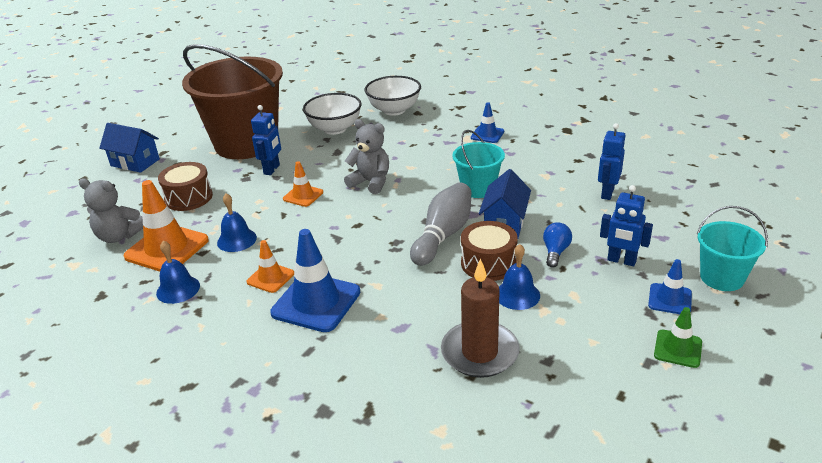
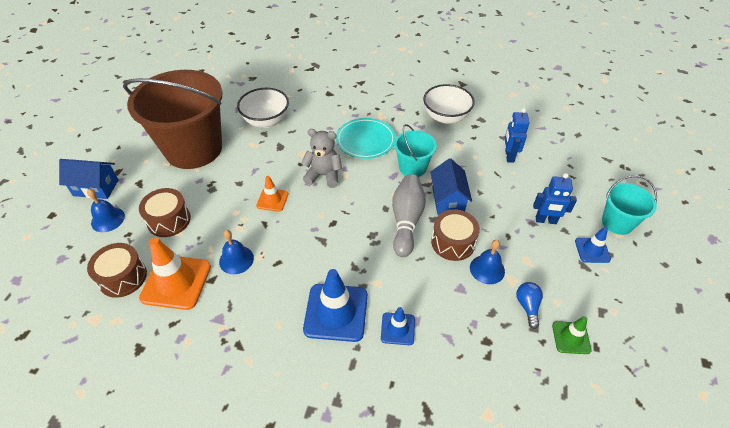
camera: 20 degrees left, 15 degrees up
(119, 236) = (123, 277): grey teddy bear -> brown drum
(178, 289) = (209, 325): blue bell -> blue bell (108, 219)
(270, 278) = (285, 295): orange traffic cone -> none
(272, 169) = (231, 175): blue robot -> none
(394, 110) = (308, 93): white bowl -> white bowl (446, 117)
(436, 158) = (365, 140): none -> turquoise plate
(479, 352) = (484, 332): brown candle -> none
(487, 134) = (395, 109): blue traffic cone -> blue traffic cone (397, 329)
(555, 252) = (496, 221): blue light bulb -> blue light bulb (527, 306)
(677, 349) = (615, 295): green traffic cone -> green traffic cone (571, 337)

